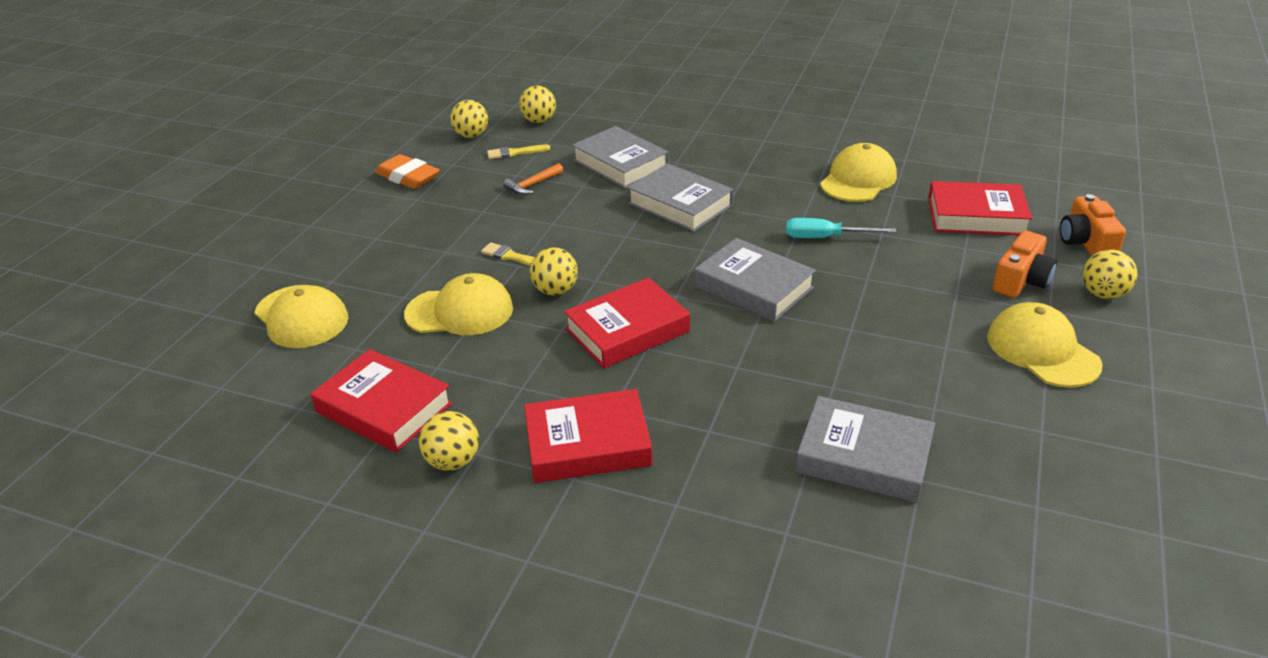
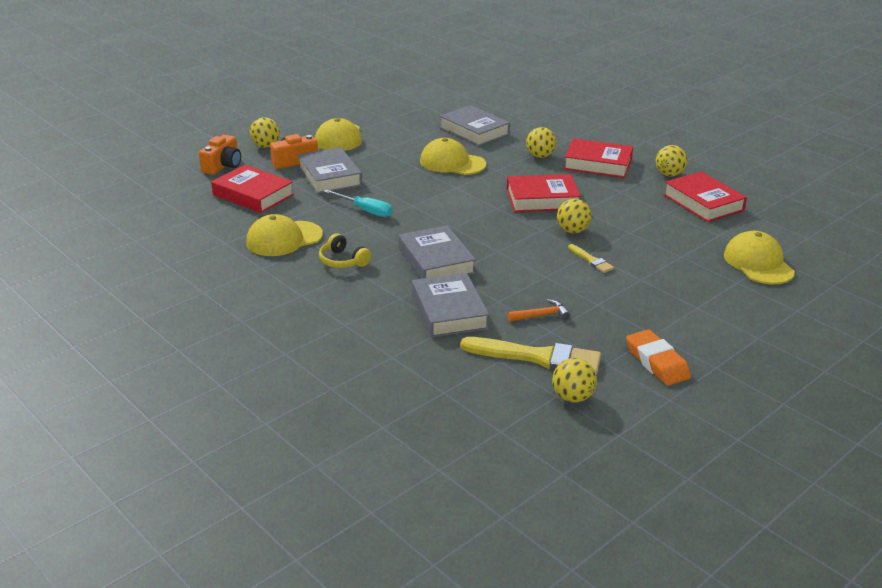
camera: 155 degrees left, 5 degrees down
(460, 311) = (643, 236): yellow cap -> yellow cap (452, 163)
(515, 153) = (538, 357): yellow brush -> yellow brush, size x2.06
(539, 121) = (487, 394): yellow ball -> yellow ball (540, 156)
(754, 287) = (445, 198): grey book -> grey book (329, 176)
(770, 177) = (343, 261): none -> yellow headphones

